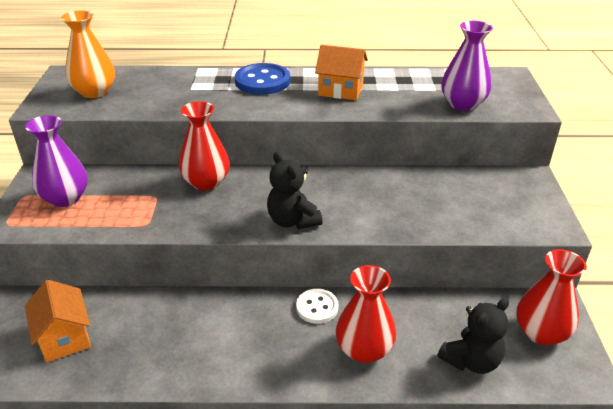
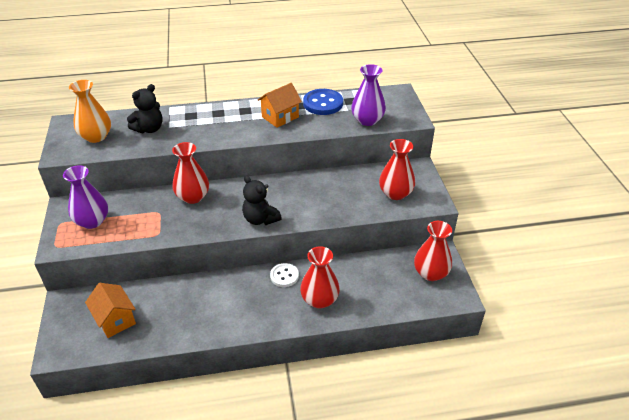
camera: 10 degrees left, 5 degrees up
(262, 81) = (221, 115): blue button -> blue button (323, 103)
(340, 90) = (280, 117): orange house -> orange house turned 45 degrees counterclockwise
(471, 360) = (388, 297): black teddy bear -> black teddy bear (149, 129)
(495, 208) = (395, 193): none -> red vase

